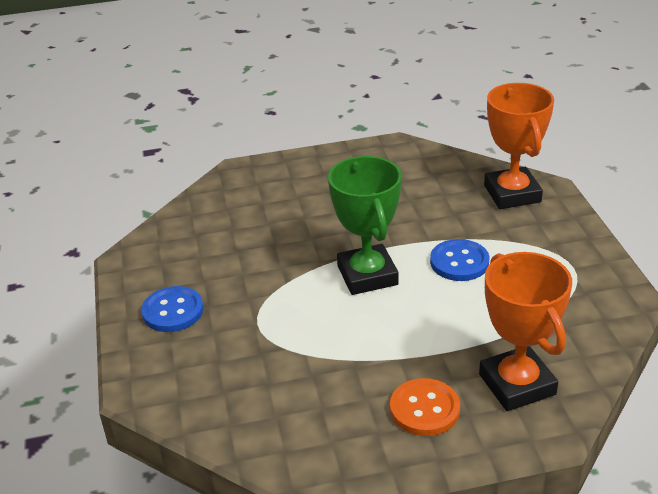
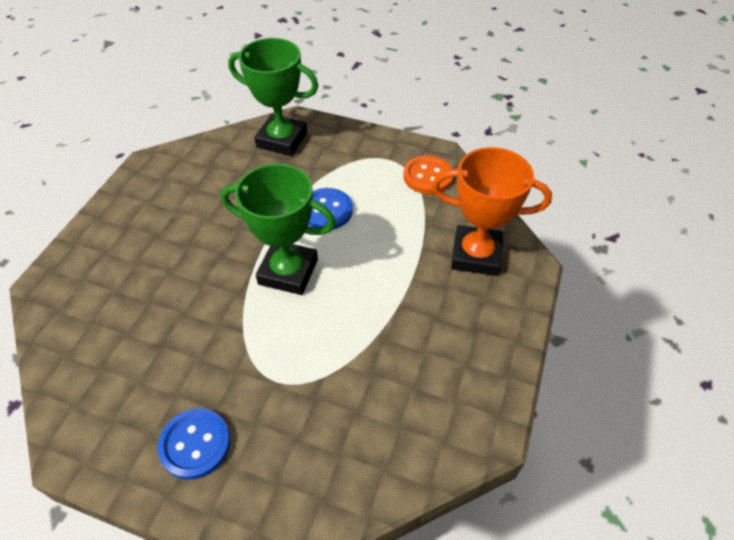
camera: 60 degrees left, 15 degrees up
(424, 409) = (463, 320): orange button -> orange button (428, 176)
(512, 194) = (282, 140): orange trophy -> green trophy

